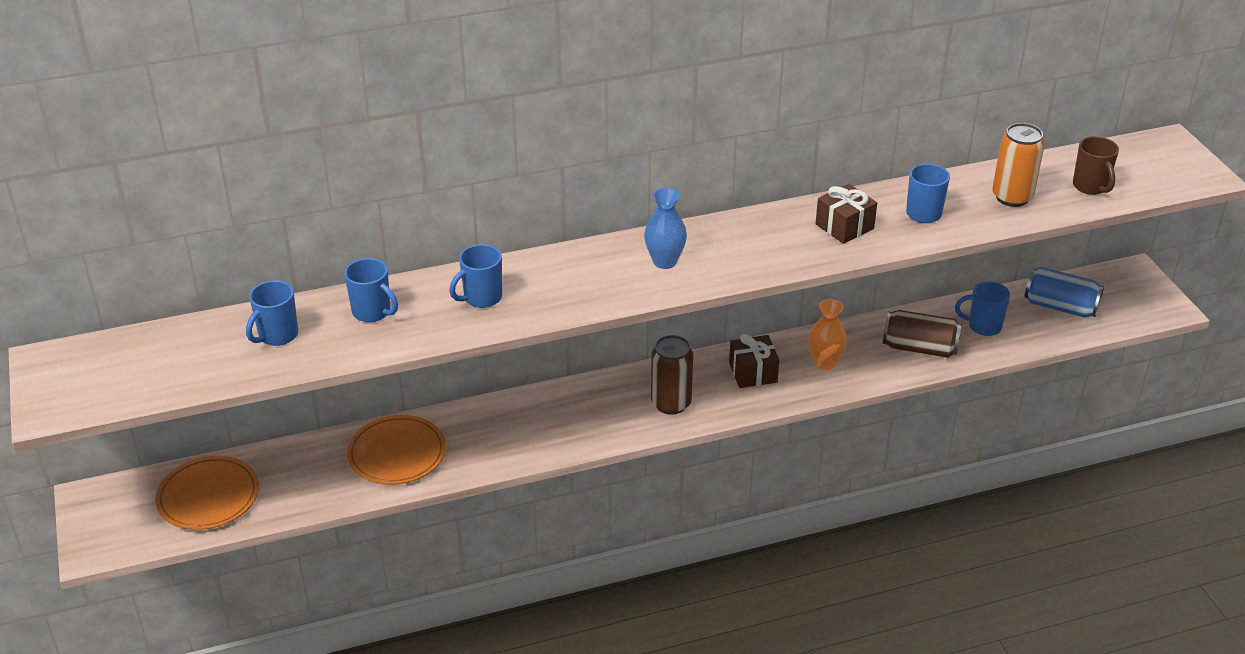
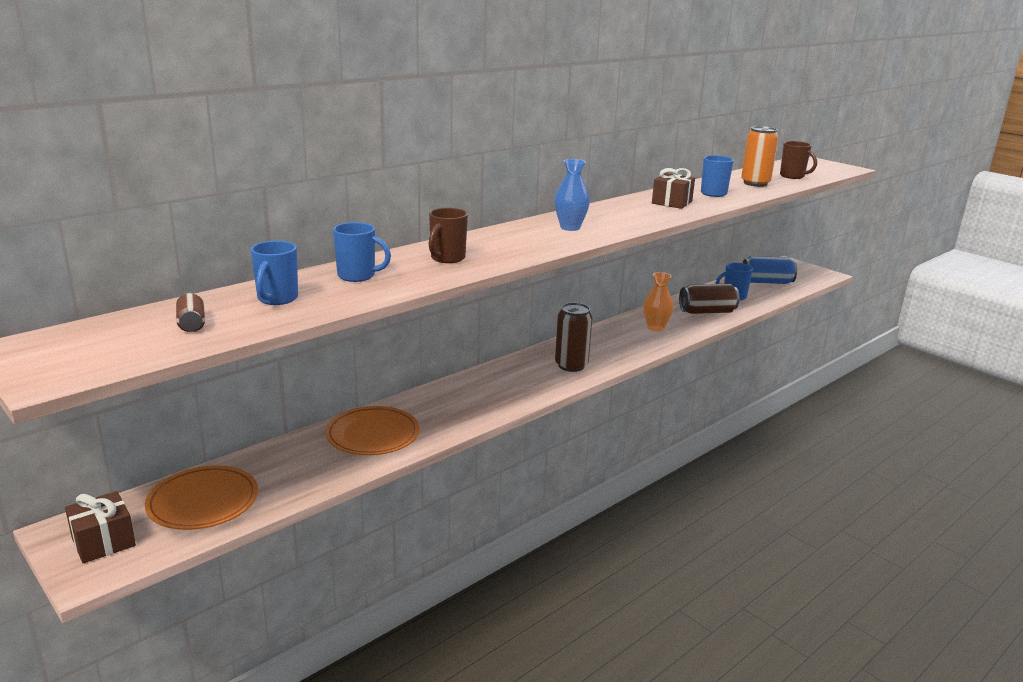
camera: 25 degrees left, 15 degrees down
(187, 359) = (191, 324): none -> brown can
(481, 298) = (447, 258): blue mug -> brown mug
(753, 372) = (612, 340): brown gift -> brown gift (103, 541)

